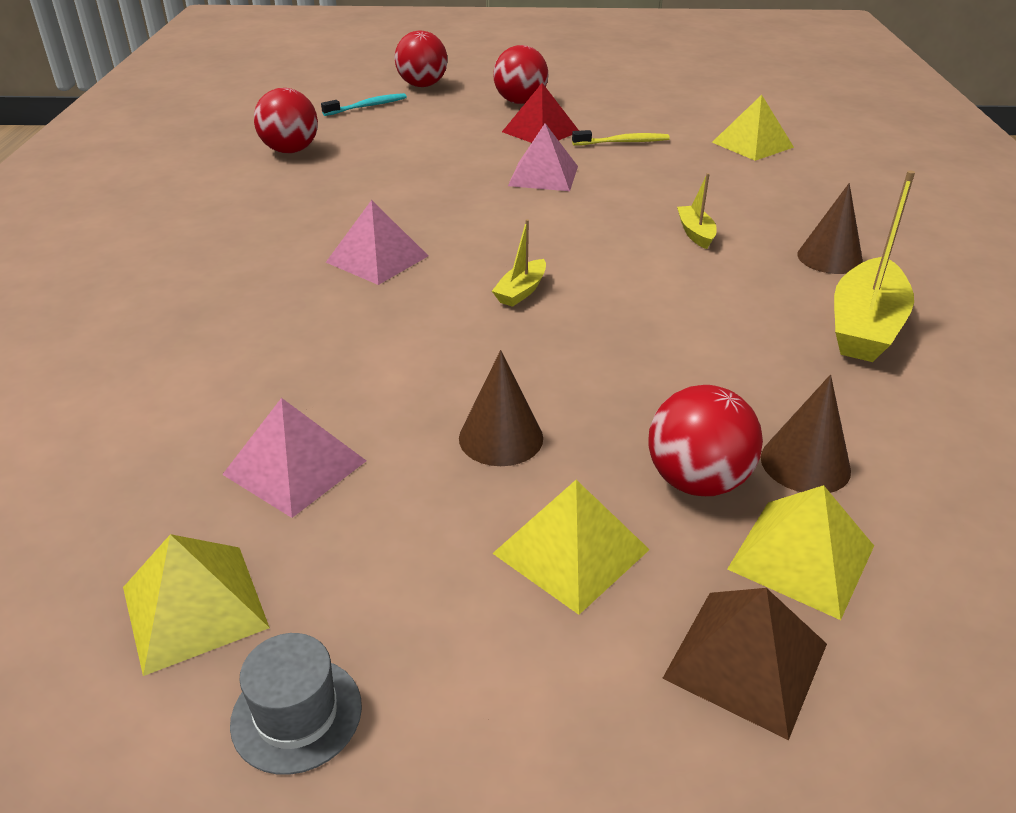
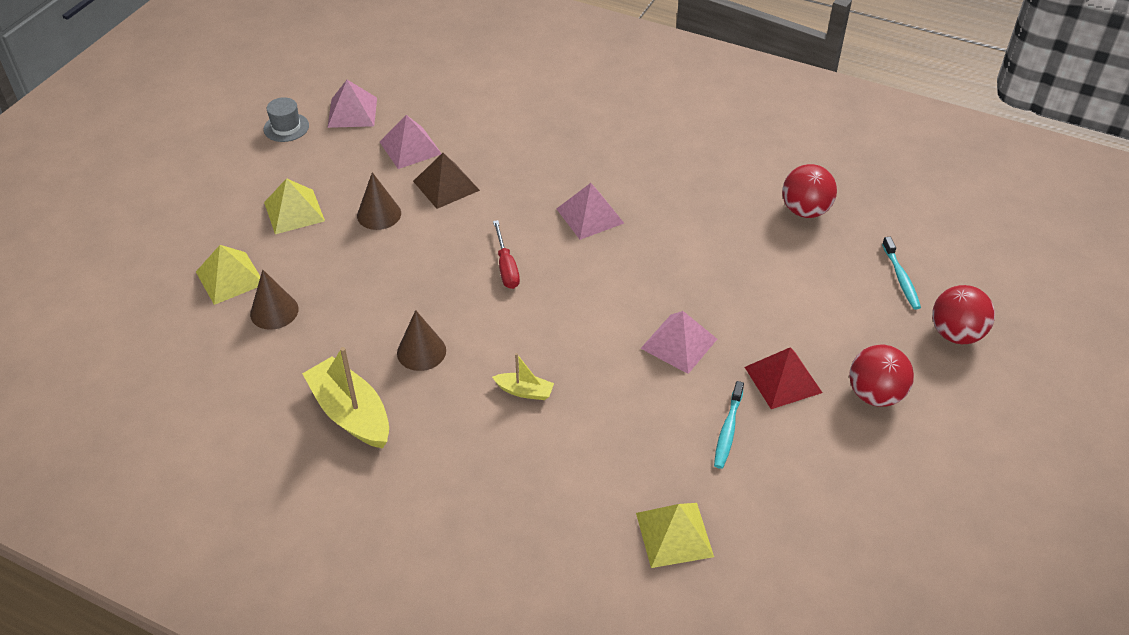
camera: 115 degrees right, 10 degrees up
(194, 607) = (352, 112): yellow pyramid -> pink pyramid
(521, 291) = (506, 267): yellow boat -> red screwdriver
(623, 142) = (728, 430): yellow toothbrush -> turquoise toothbrush
(697, 481) = (297, 267): red ball -> none
(746, 660) = (206, 236): brown pyramid -> brown pyramid (446, 185)
(829, 258) = (438, 452): brown cone -> brown cone (421, 351)

